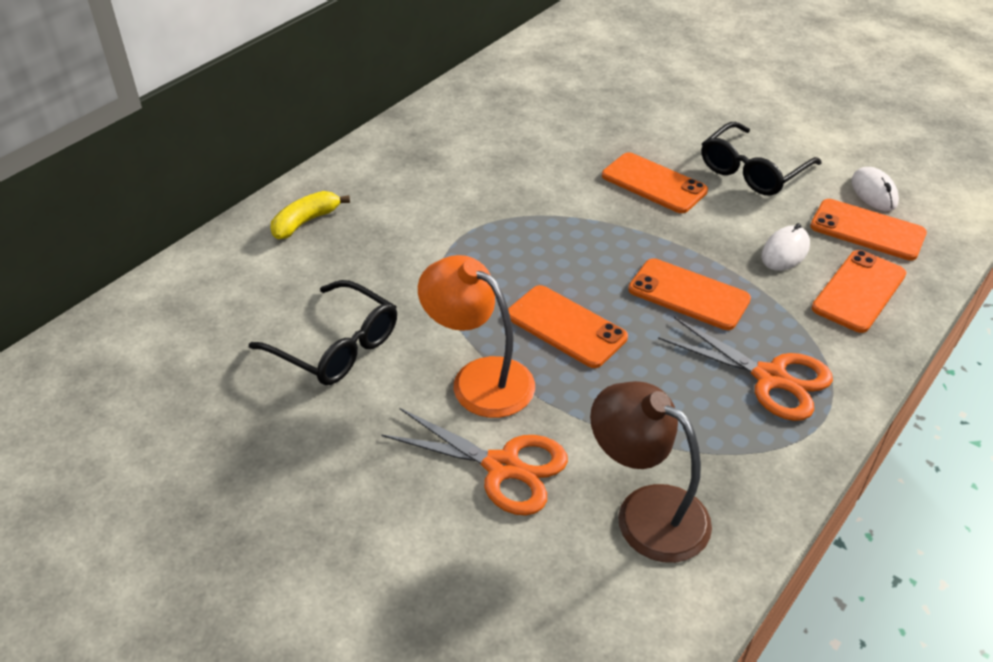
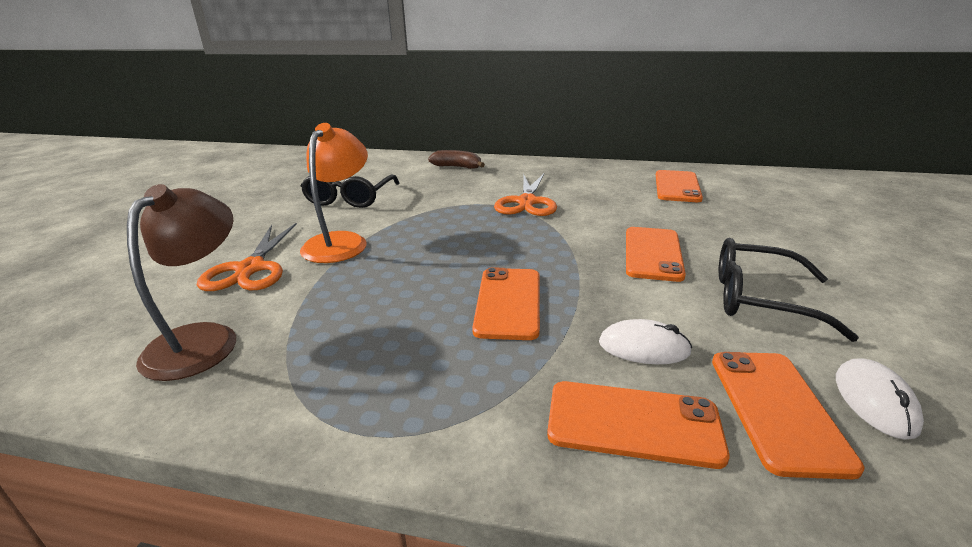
camera: 65 degrees right, 15 degrees down
(306, 222) = (457, 167): yellow banana -> brown banana
(565, 327) = (418, 258): orange phone -> orange phone (677, 187)
(770, 378) = (414, 377): orange scissors -> orange scissors (527, 202)
(874, 192) = (875, 401): white mouse -> white mouse turned 45 degrees counterclockwise

